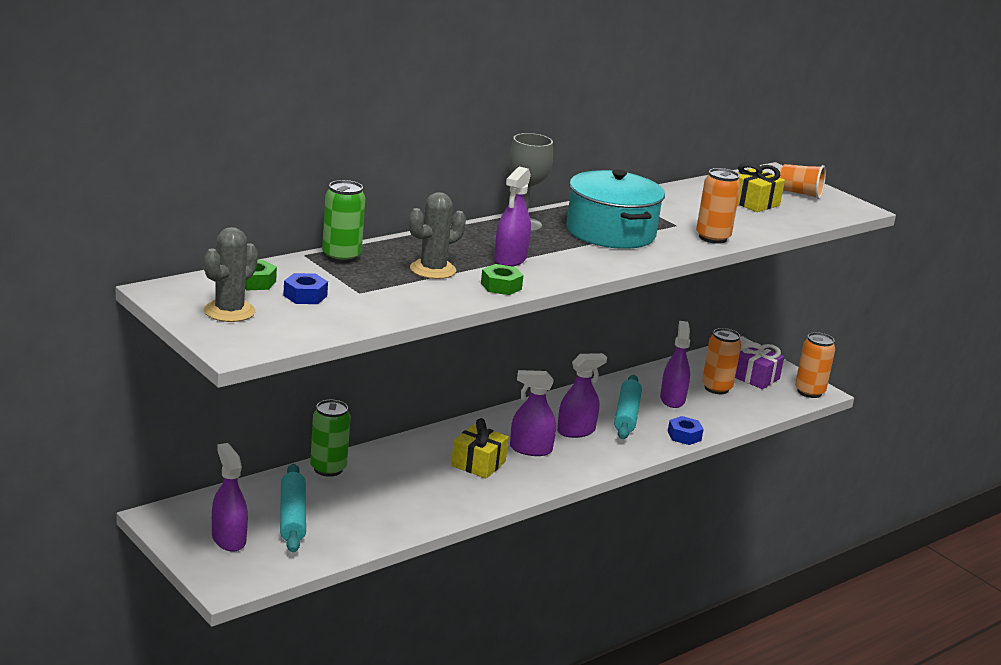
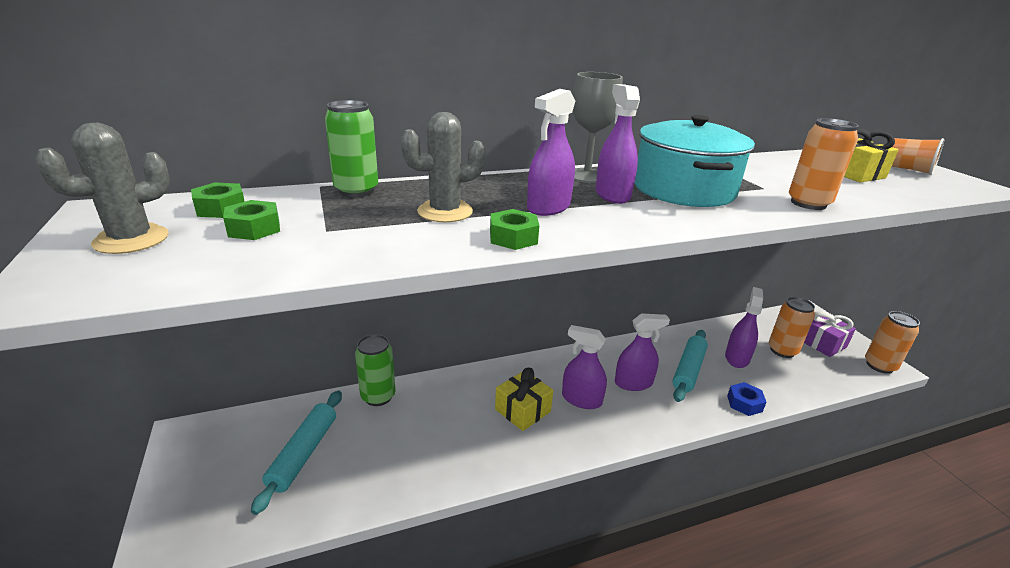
camera: 20 degrees right, 5 degrees up
(228, 539) = (219, 476): purple spray bottle -> purple spray bottle (612, 195)
(305, 296) = (254, 228): blue nut -> green nut

